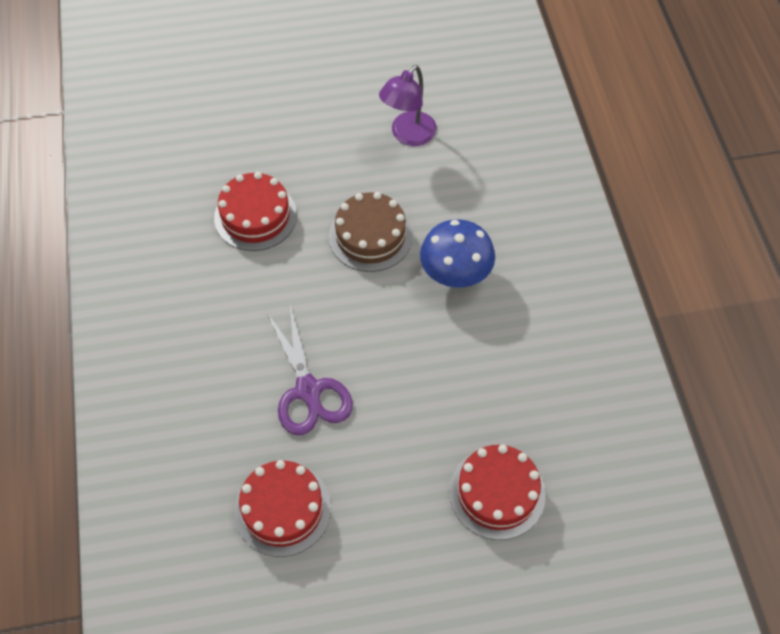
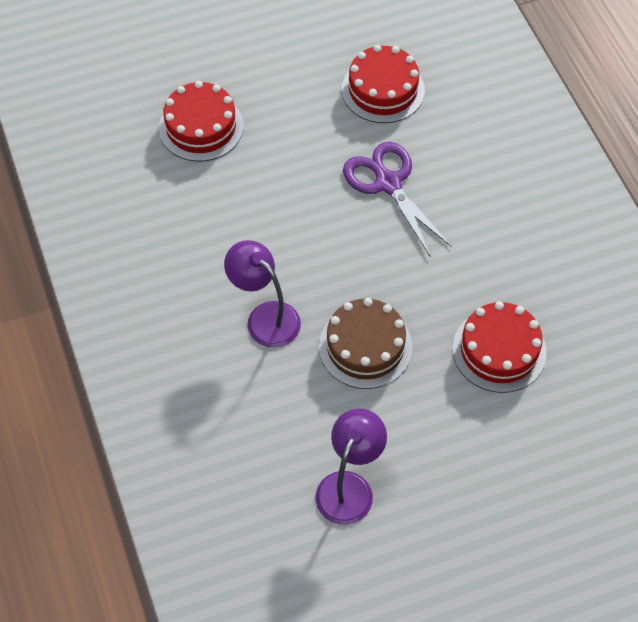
camera: 170 degrees right, 0 degrees up
(455, 275) = (265, 317): blue mushroom -> purple lamp

